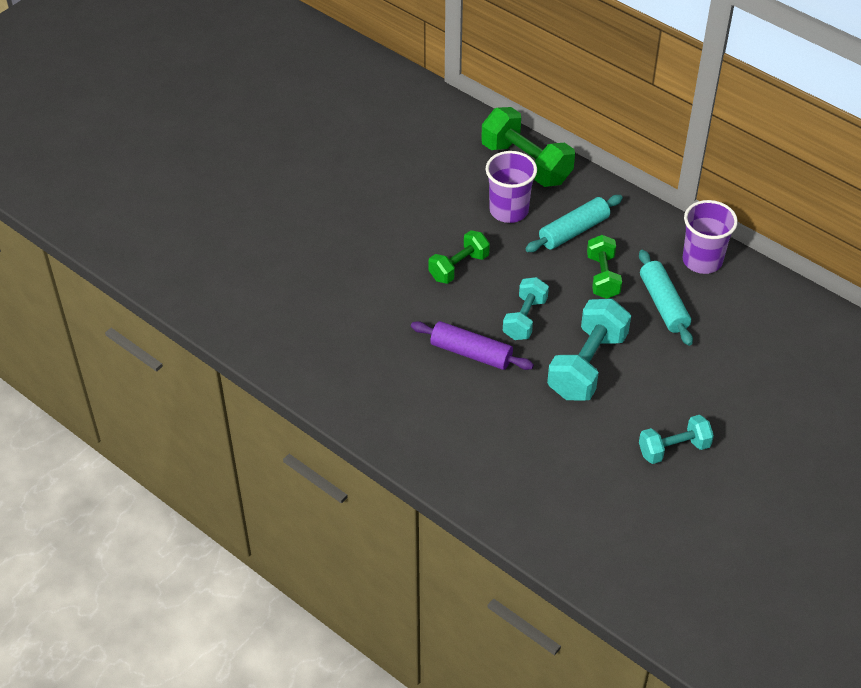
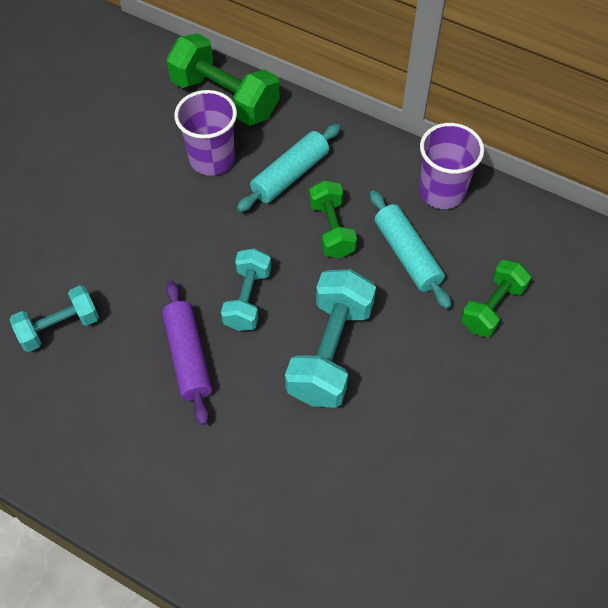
camera: 10 degrees left, 10 degrees up
(459, 267) = (161, 241): green dumbbell -> green dumbbell (492, 307)
(471, 353) = (188, 357): purple rolling pin -> purple rolling pin turned 60 degrees clockwise
(673, 449) = (451, 453): turquoise dumbbell -> turquoise dumbbell (59, 327)

